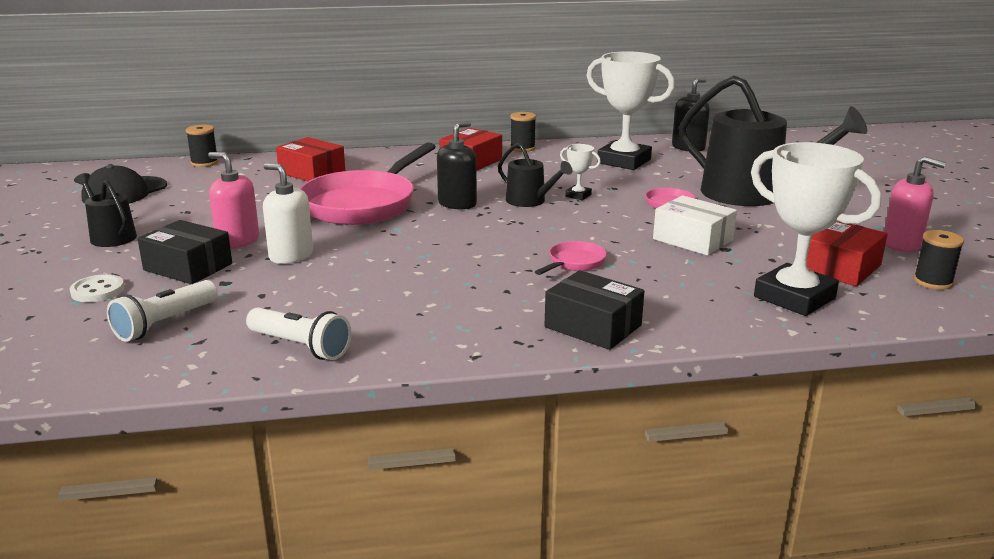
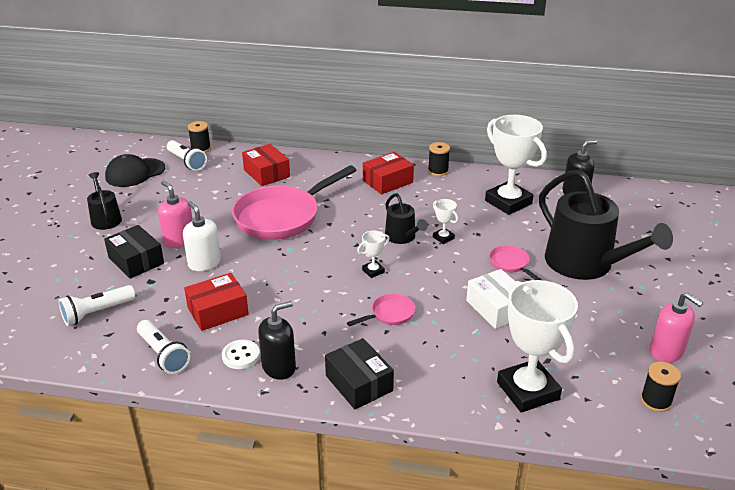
camera: 20 degrees right, 10 degrees up
(97, 291) = (74, 272): white button -> white button (241, 356)
(193, 175) = (186, 162): none -> white flashlight
(457, 204) = (347, 229): black soap dispenser -> black soap dispenser (279, 367)
(520, 232) = (373, 271): none -> white trophy
(841, 268) = (592, 367): red box -> red box (217, 311)

